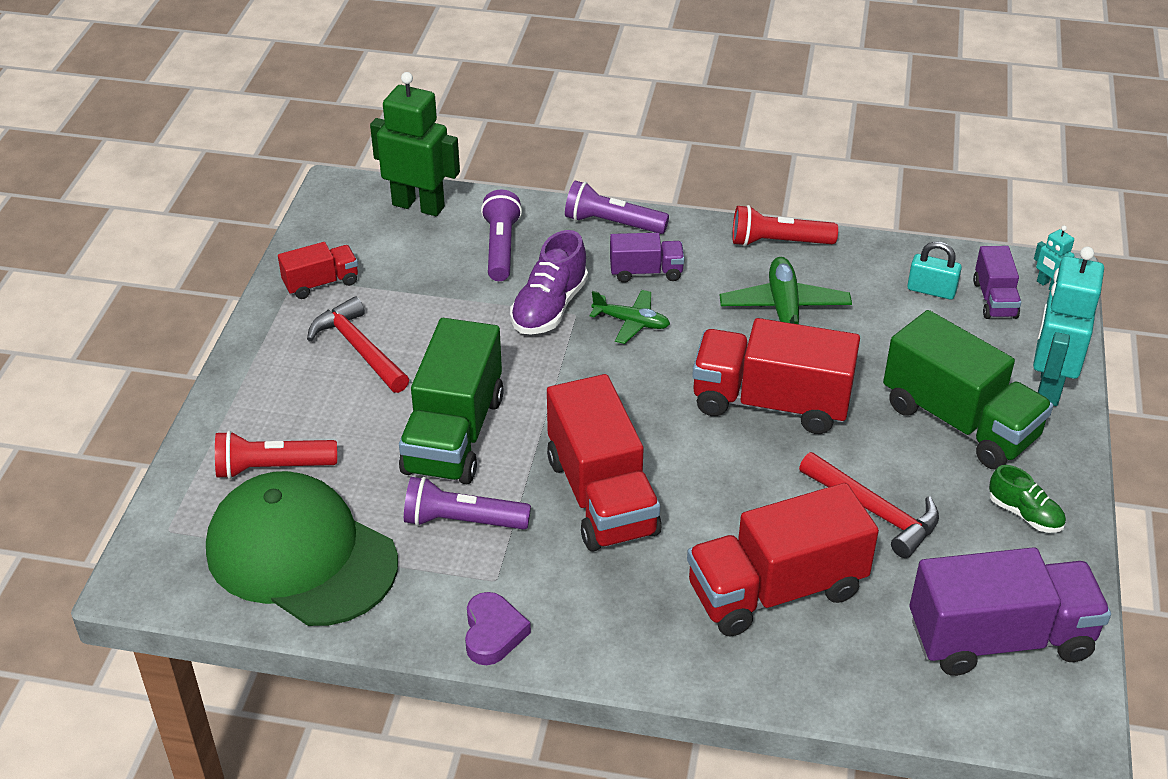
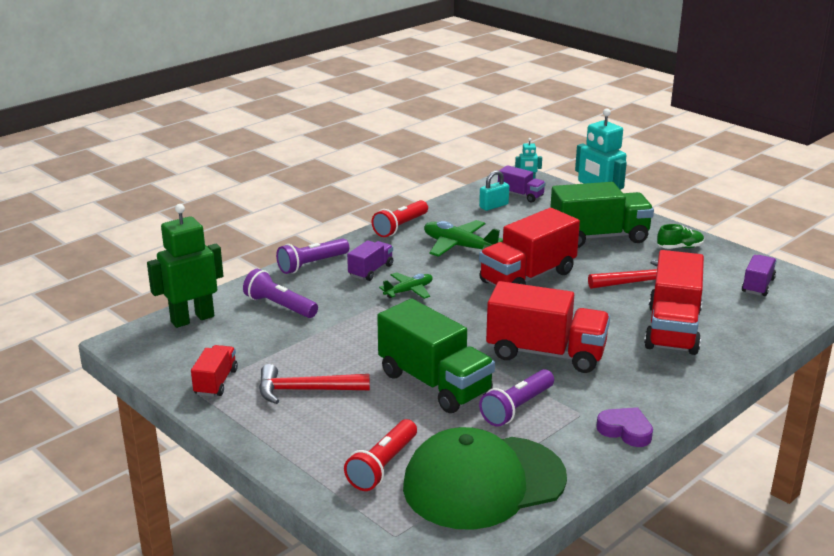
camera: 55 degrees left, 15 degrees down
(549, 308) = (360, 311): purple shoe -> none
(1000, 638) = (758, 285): purple truck -> purple truck, size x0.51

